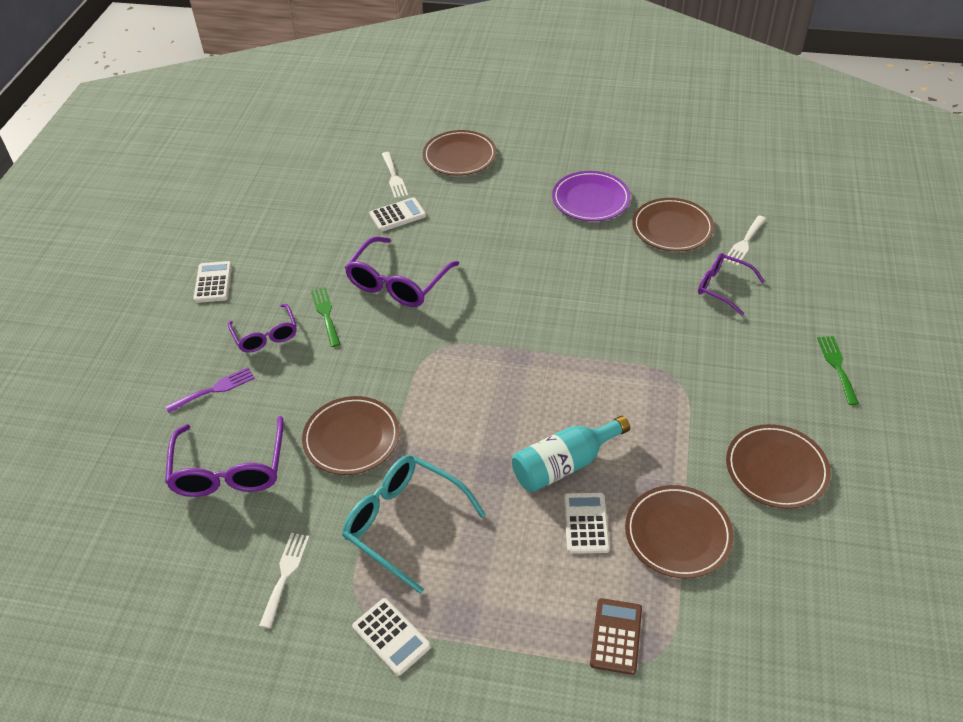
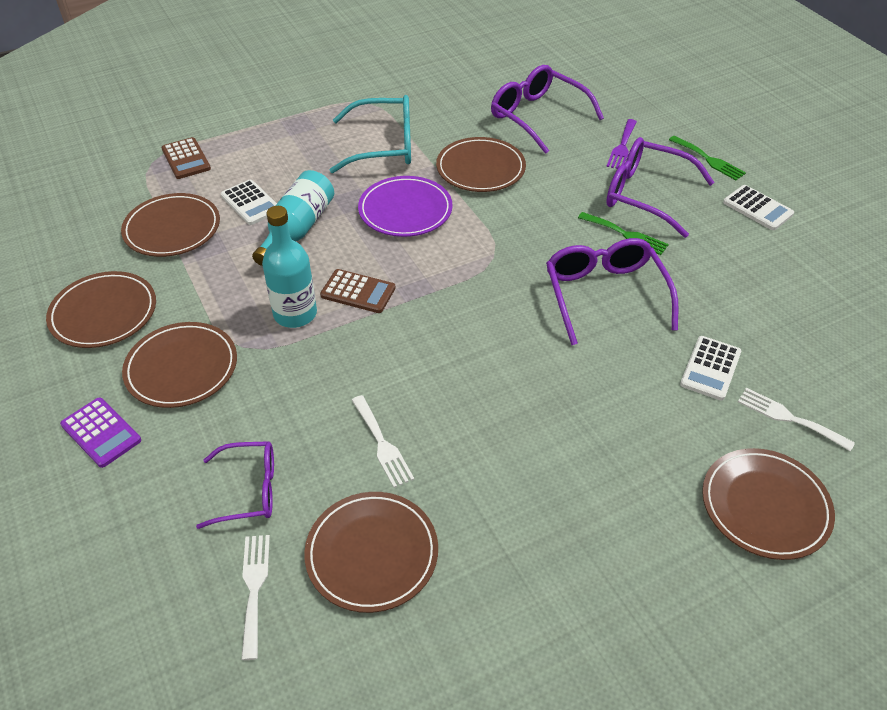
camera: 140 degrees right, 0 degrees up
(265, 335) = (647, 195): purple glasses -> purple glasses, size x1.58
(285, 574) = (429, 94): white fork -> white fork (382, 444)
(391, 637) = (332, 100): white calculator -> none
(561, 377) = (358, 292): none -> brown calculator
(590, 199) = (520, 538): purple plate -> purple plate (405, 210)
(621, 384) = (295, 314): none -> turquoise bottle
(730, 386) = (181, 368): none -> brown plate
(807, 368) = (101, 432): none -> purple calculator
(837, 366) = (64, 453): green fork -> green fork (709, 159)

